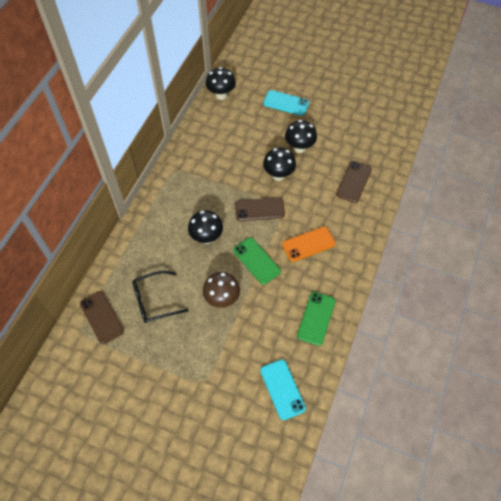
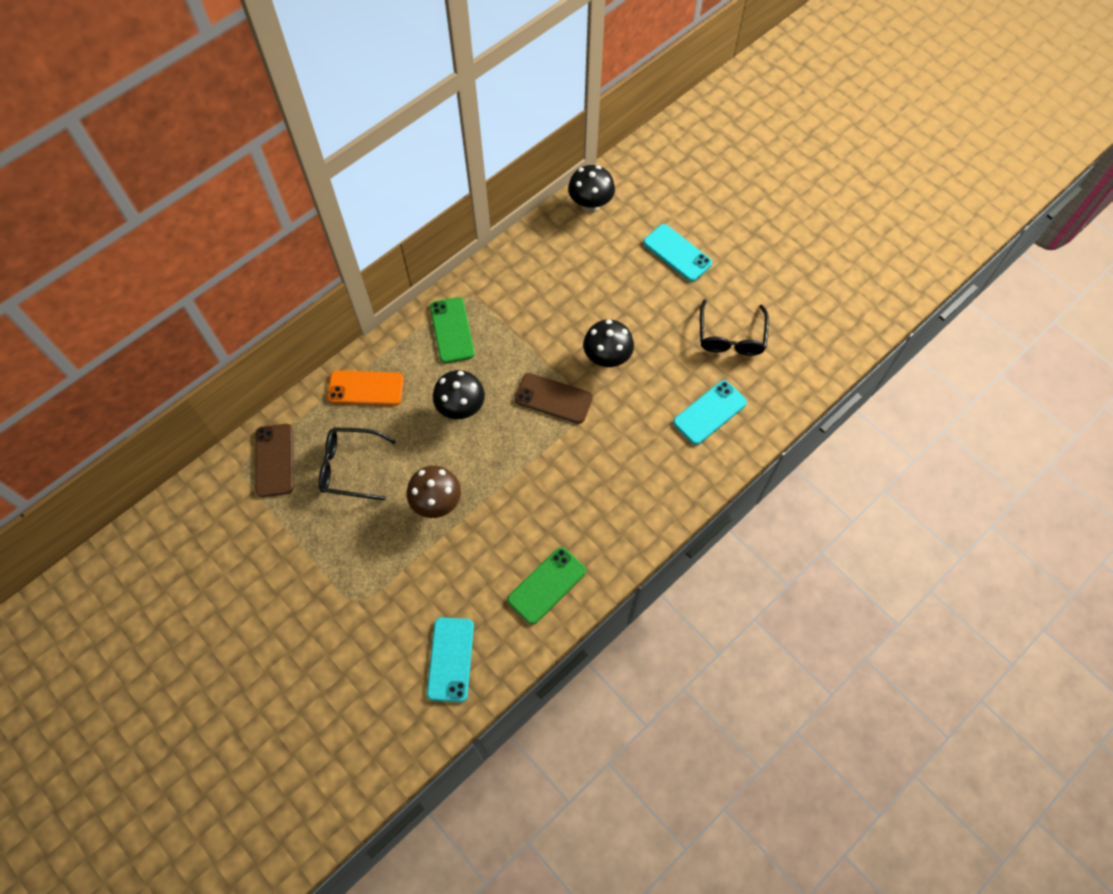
camera: 25 degrees right, 5 degrees up
(256, 261) = (510, 470): green phone -> green phone (452, 330)
(299, 148) = (659, 329): black mushroom -> none
(308, 244) = (594, 477): orange phone -> orange phone (366, 388)
(341, 136) = (731, 336): none -> black glasses
(354, 182) = (709, 412): brown phone -> turquoise phone

